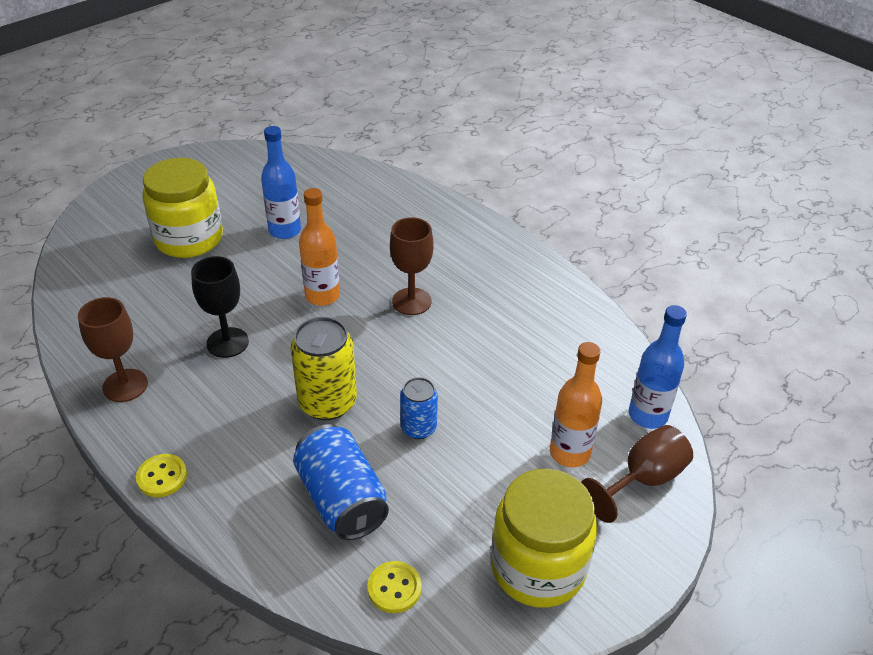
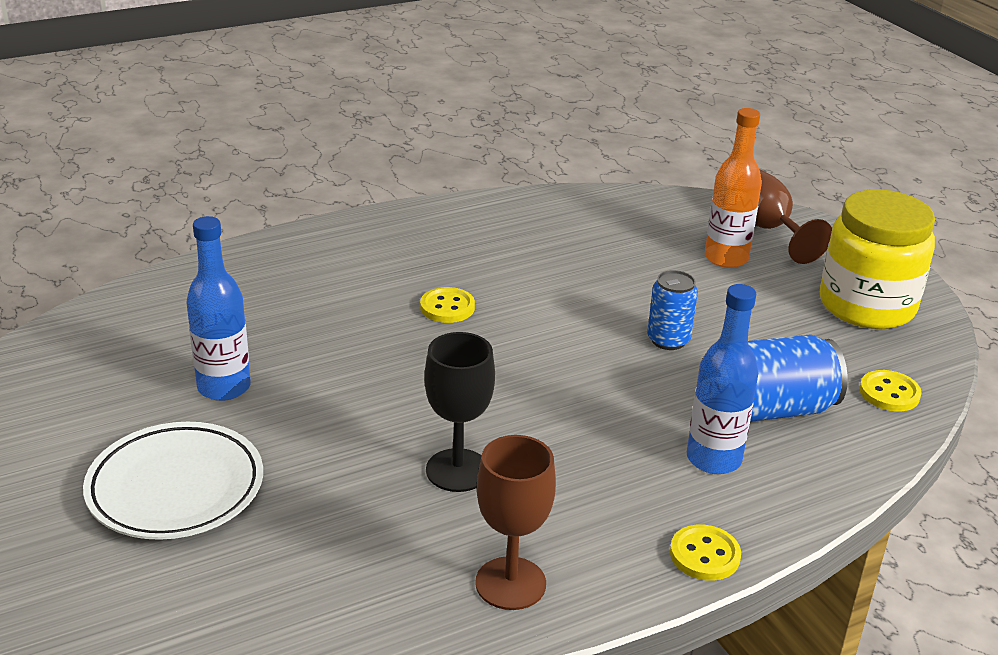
camera: 75 degrees left, 10 degrees down
(189, 239) = (176, 488): yellow jar -> white plate
(322, 296) = (398, 374): orange bottle -> none
(327, 402) = (607, 398): yellow can -> none
(411, 301) = (447, 307): brown goblet -> yellow button
(648, 415) = (686, 207): blue bottle -> blue bottle (713, 459)

